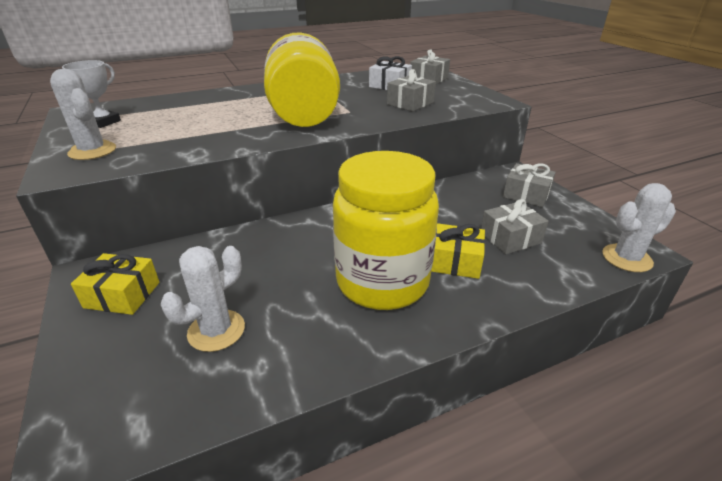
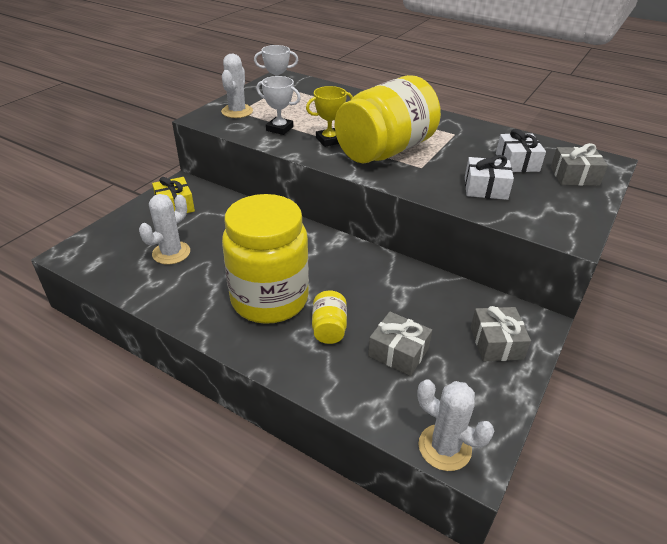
camera: 55 degrees right, 5 degrees up
(178, 142) = (279, 129): none -> white trophy
(216, 330) = (171, 253): white cactus -> white cactus turned 60 degrees counterclockwise
(245, 128) = (329, 140): none -> yellow trophy
(410, 103) = (485, 188): grey gift -> white gift
(455, 261) = (329, 328): yellow gift -> yellow jar

